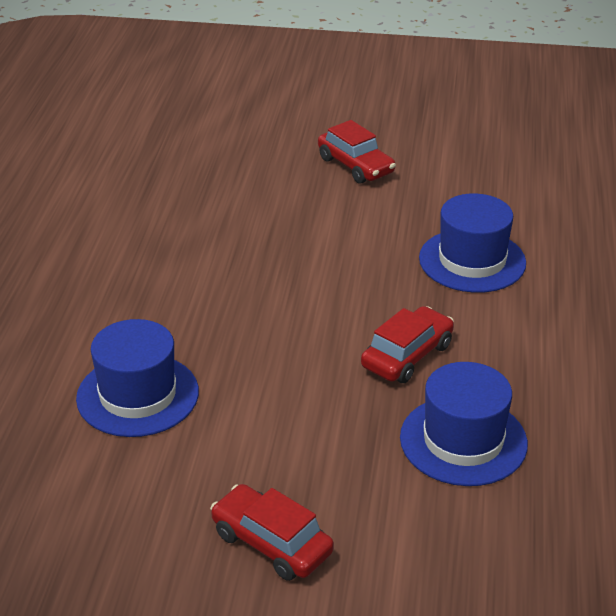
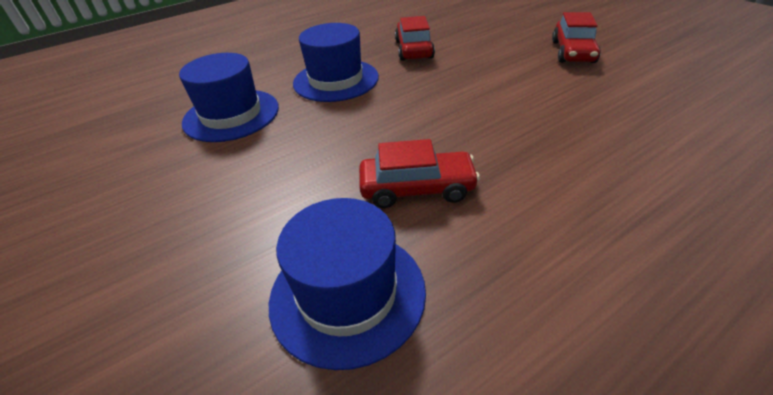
camera: 50 degrees right, 5 degrees up
(271, 543) = (104, 259): red car -> red car (414, 49)
(472, 261) = (584, 148): blue hat -> blue hat (336, 80)

